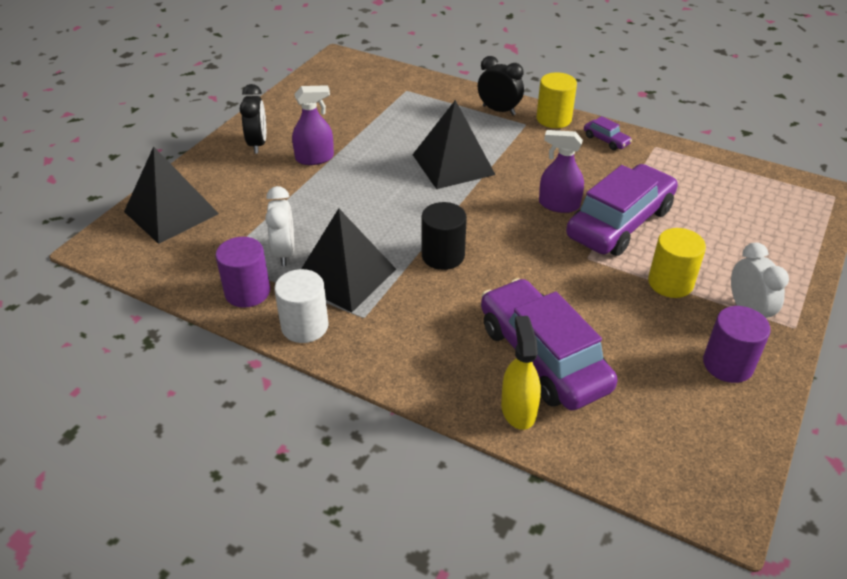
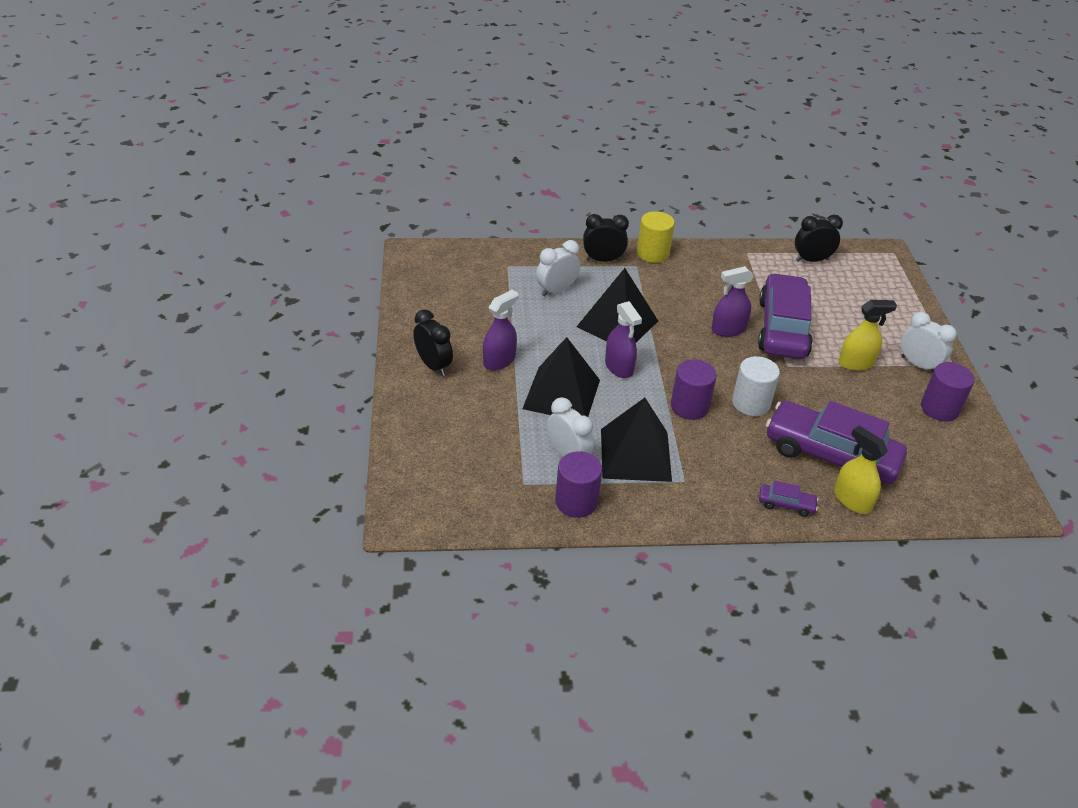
camera: 35 degrees left, 0 degrees up
(171, 212) = (431, 461): black pyramid -> black pyramid (561, 394)
(305, 326) = (650, 509): white cylinder -> white cylinder (751, 403)
(413, 199) = (619, 367): none -> purple spray bottle
(427, 121) = (556, 290): none -> white clock
(443, 256) = (689, 406): black cylinder -> purple cylinder
(606, 140) = (708, 259): purple car -> purple car (786, 504)
(670, 283) = (856, 363): yellow cylinder -> yellow spray bottle
(723, 173) = (811, 260): none -> black clock

